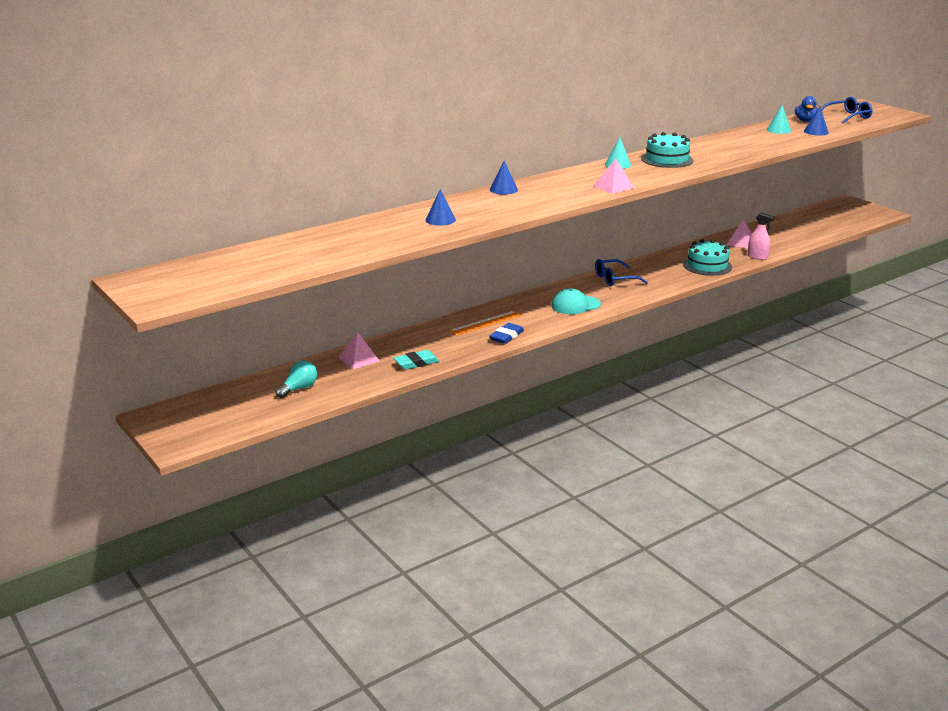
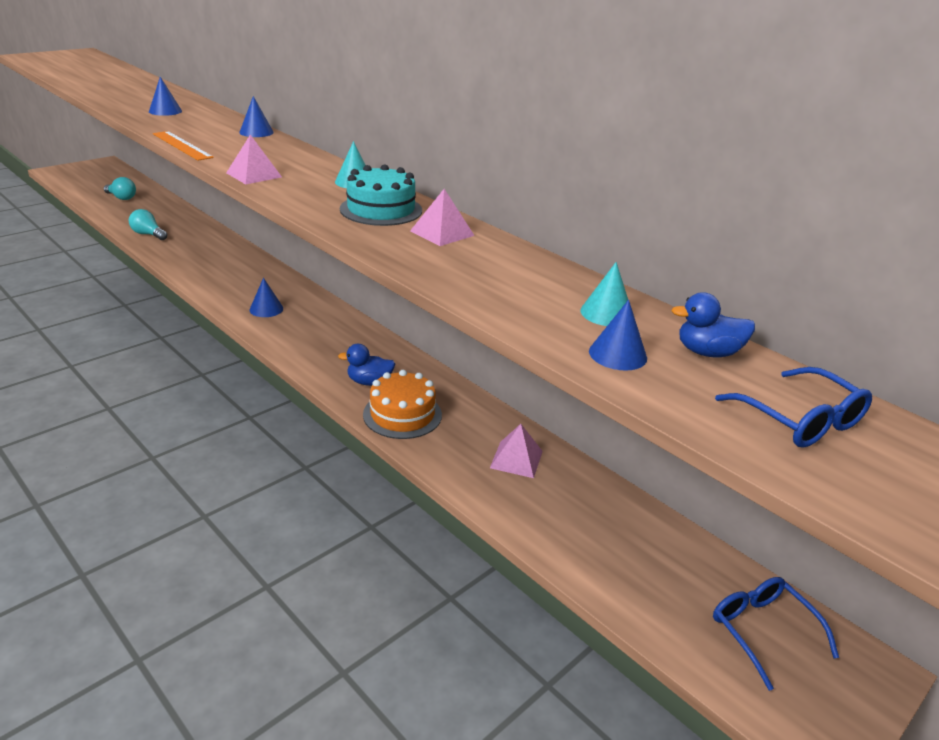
camera: 80 degrees right, 5 degrees up
(359, 359) = (167, 214): pink pyramid -> pink pyramid (442, 233)
(416, 363) = (148, 234): turquoise eraser -> turquoise light bulb
(486, 323) = (228, 262): orange ruler -> orange ruler (182, 145)
(506, 336) = (192, 272): blue eraser -> none
(575, 305) = (266, 309): turquoise cap -> blue cone
(615, 279) = (347, 337): blue glasses -> blue glasses (762, 631)
(673, 273) = (369, 382): none -> blue duck
(707, 265) = (402, 414): turquoise cake -> orange cake
(757, 257) = (449, 472): pink spray bottle -> none

